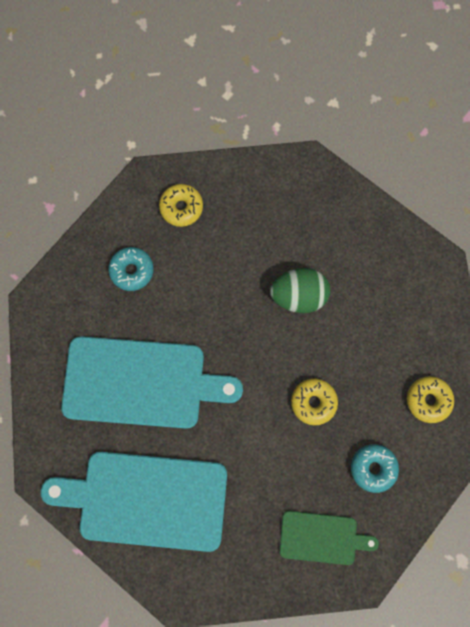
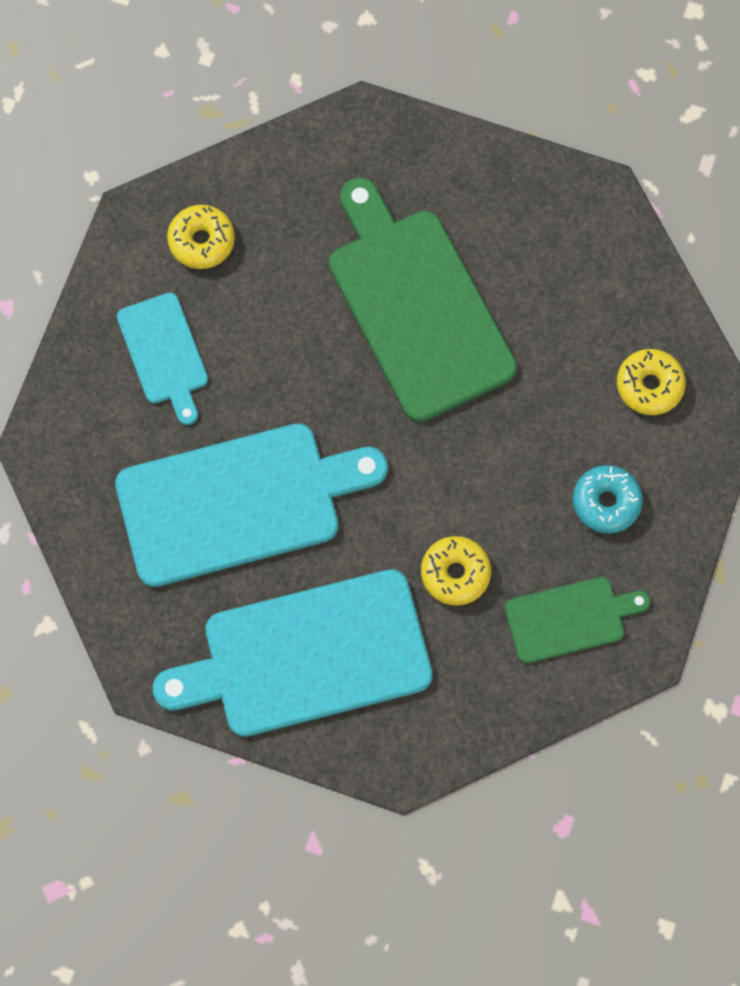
camera: 20 degrees left, 5 degrees down
(132, 271) = (164, 353): turquoise donut -> turquoise cutting board
(298, 295) = (417, 306): green egg -> green cutting board
(313, 402) = (491, 444): yellow donut -> yellow donut (455, 573)

